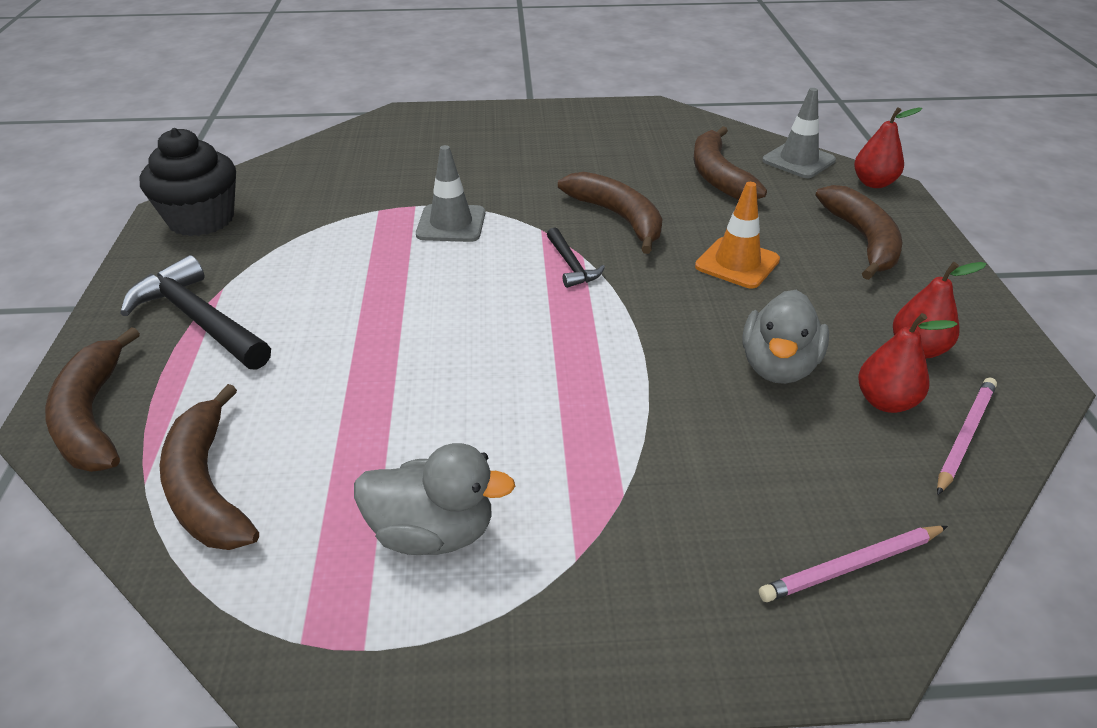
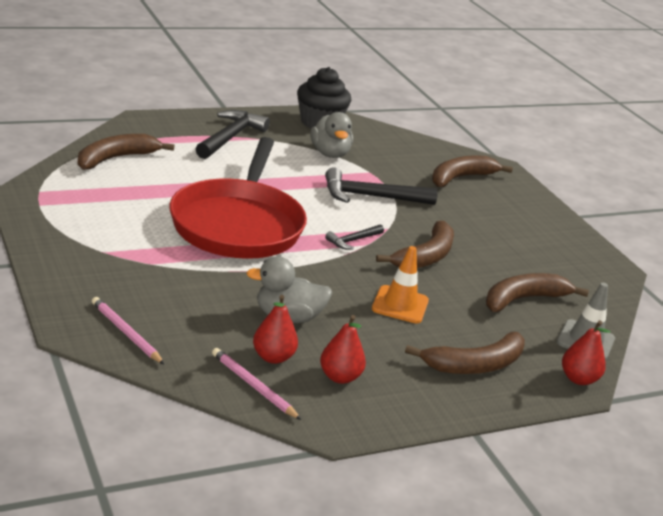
camera: 65 degrees right, 10 degrees down
(92, 416) = (148, 126): brown banana -> brown banana (461, 178)
(432, 533) = (107, 214): grey duck -> grey duck (330, 153)
(451, 224) = (371, 196): grey traffic cone -> black hammer
(505, 366) = (238, 224): none -> red pan
(964, 436) = (253, 386): pink pencil -> pink pencil turned 150 degrees counterclockwise

